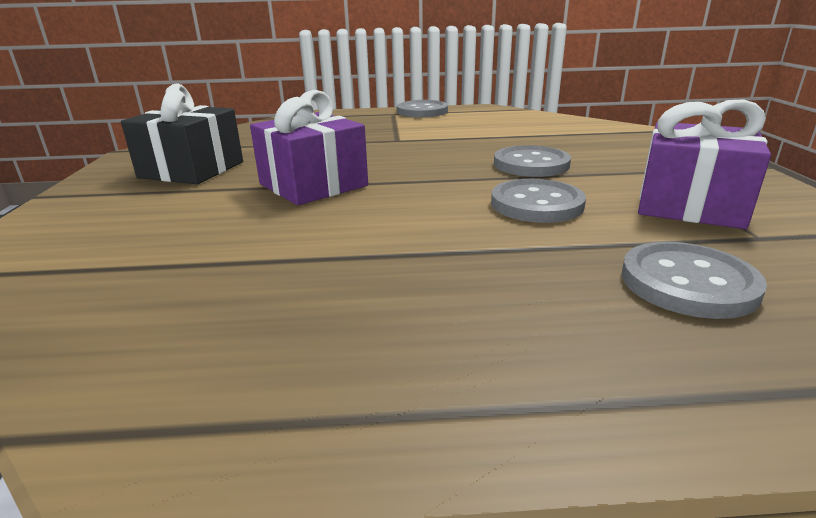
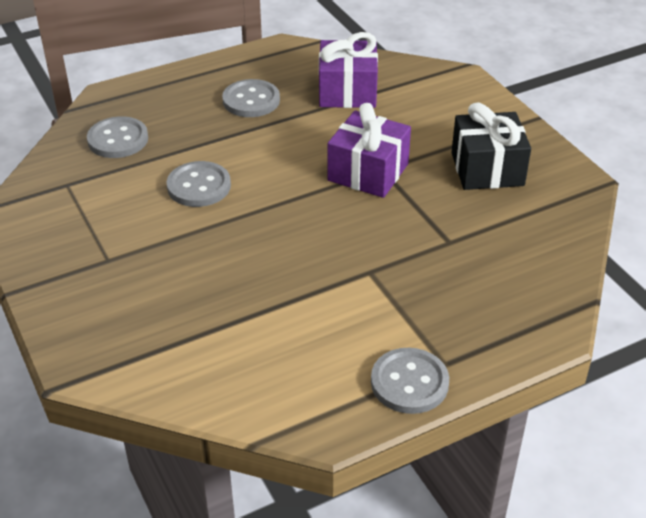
camera: 155 degrees right, 15 degrees up
(531, 164) = (215, 245): grey button -> grey button (251, 100)
(690, 205) = (96, 209): purple gift -> purple gift (347, 92)

